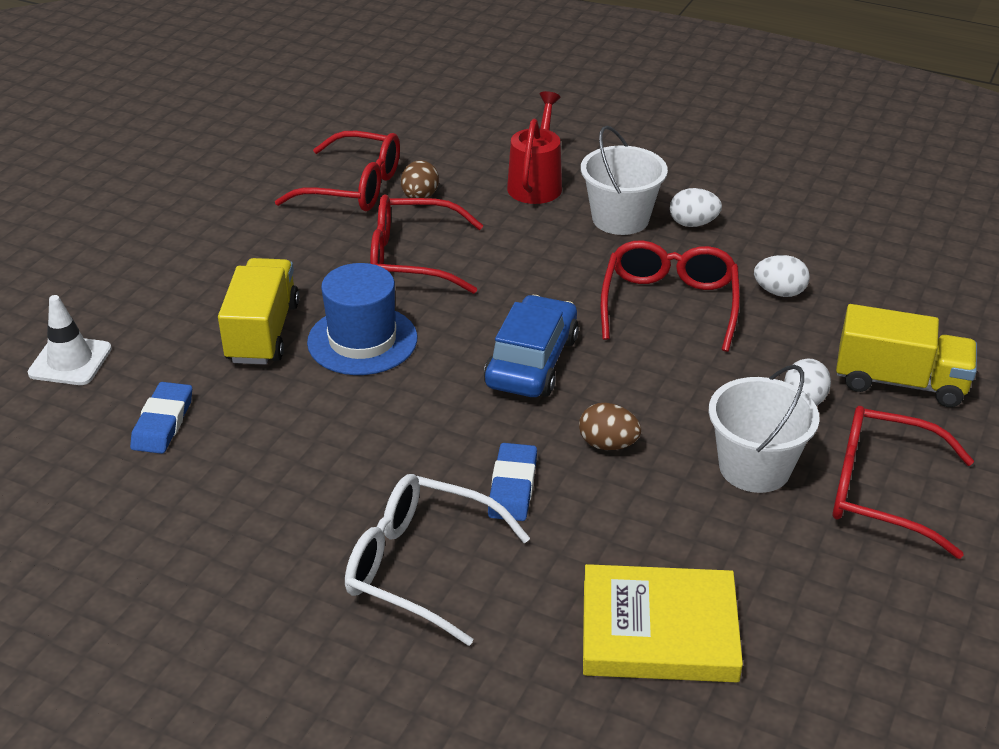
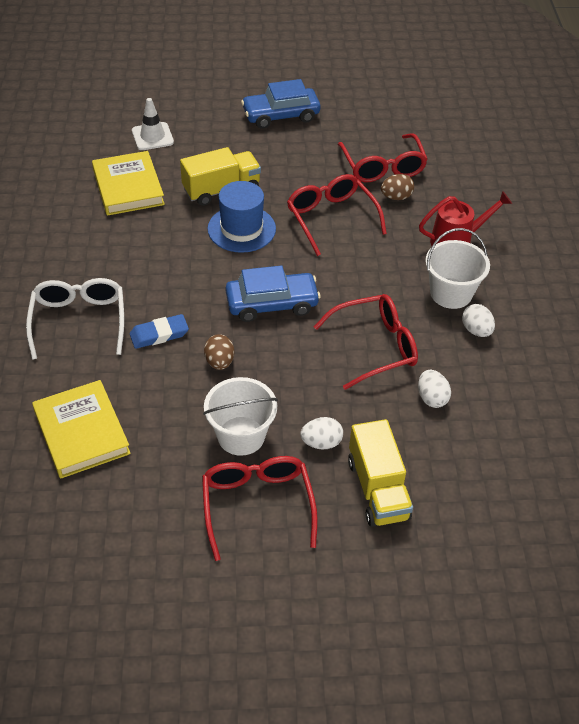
camera: 60 degrees right, 10 degrees up
(161, 229) = (281, 115): none -> blue car
(163, 422) = (128, 187): blue eraser -> yellow book

